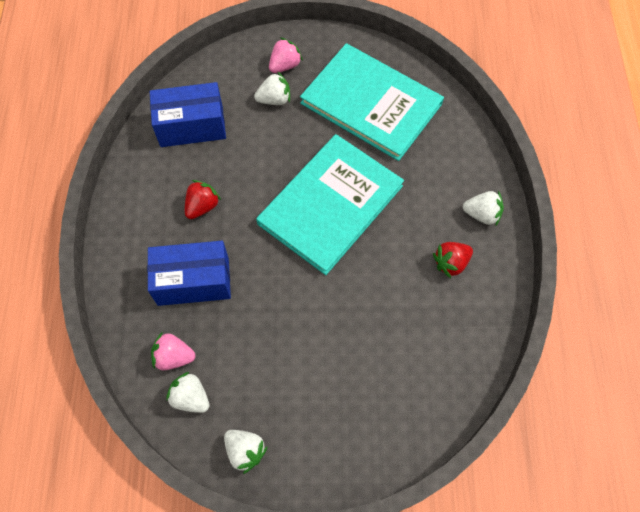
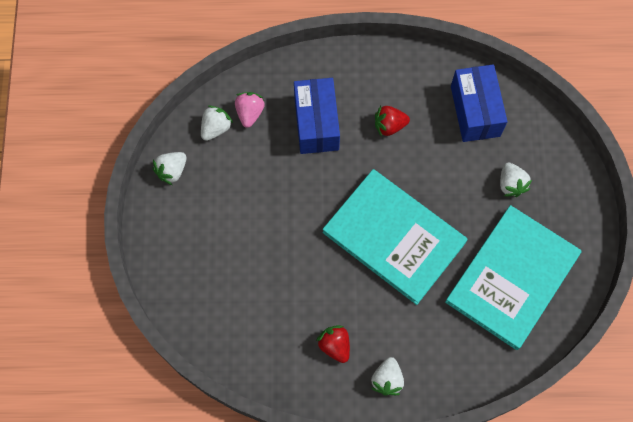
camera: 90 degrees right, 5 degrees up
(202, 206) = (389, 126): red strawberry -> red strawberry turned 135 degrees clockwise
(285, 65) = (554, 193): pink strawberry -> none

